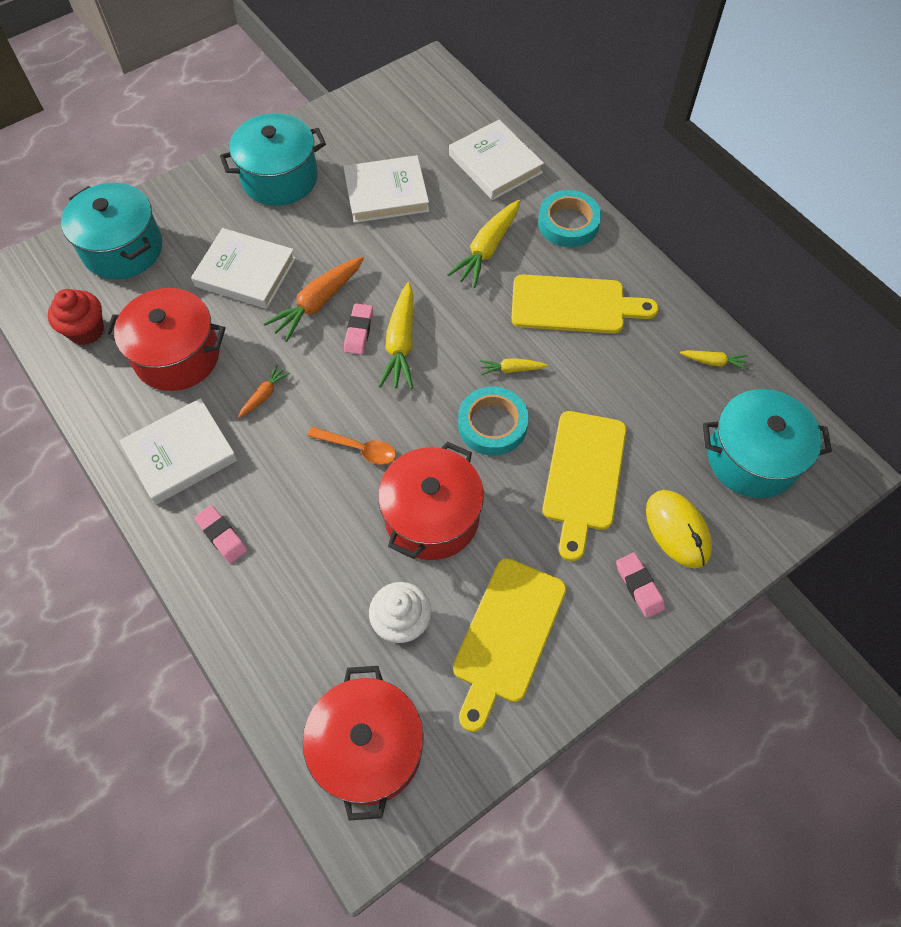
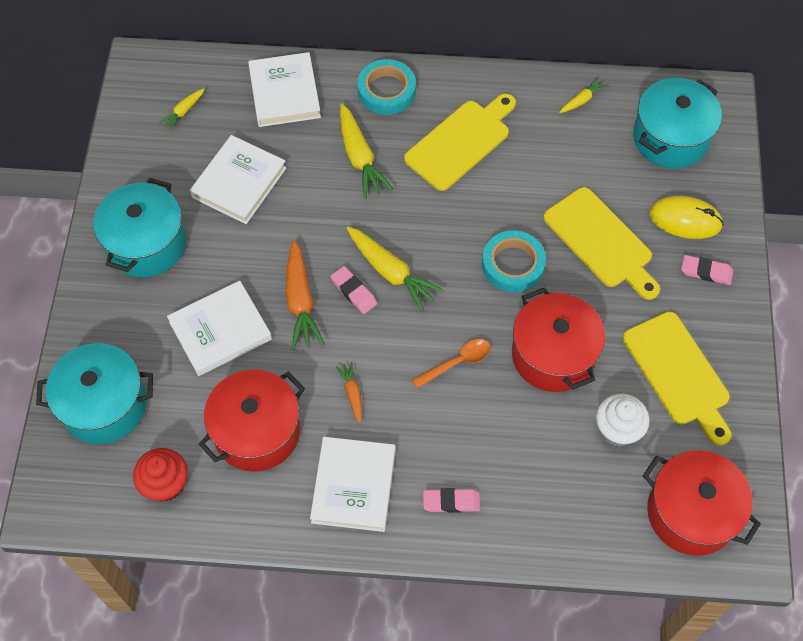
camera: 50 degrees left, 0 degrees up
(495, 164) = (284, 93): white book -> white book turned 75 degrees clockwise
(511, 369) = (478, 220): yellow carrot -> yellow carrot (183, 111)

